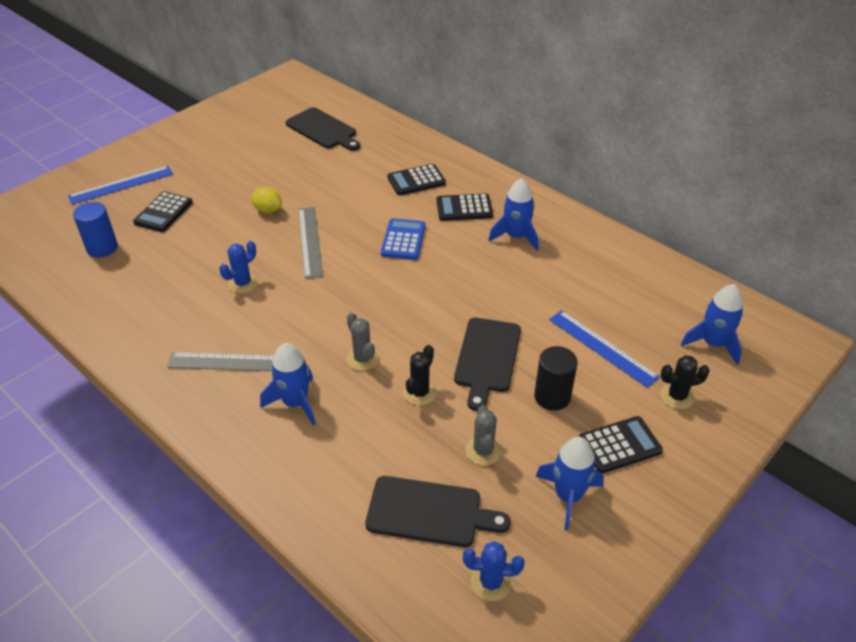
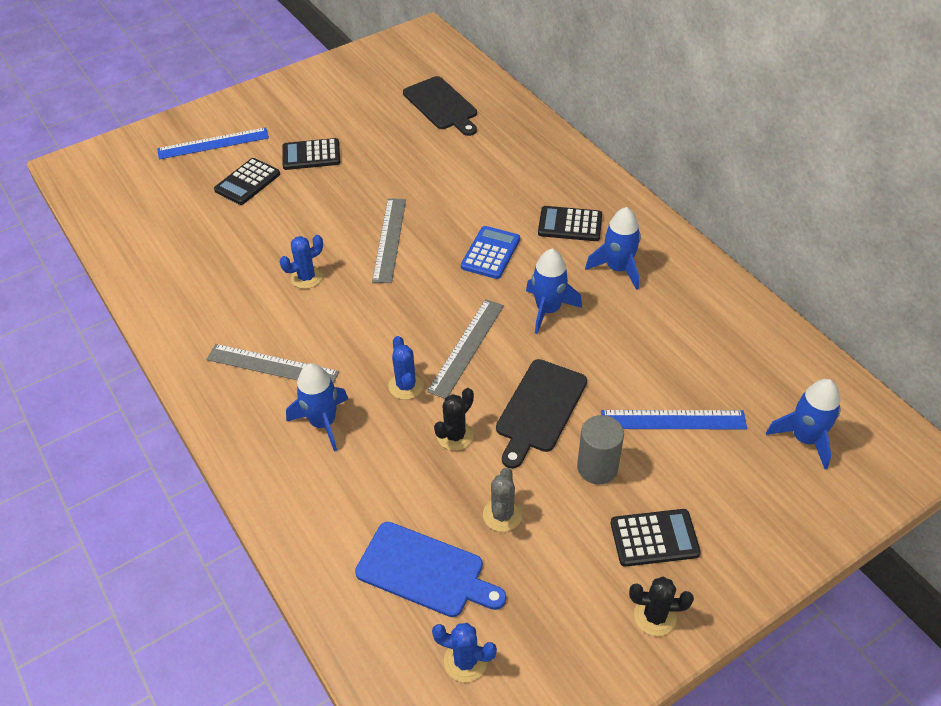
camera: 15 degrees right, 5 degrees up
(102, 248) = (176, 214): blue cylinder -> none
(268, 210) = (355, 195): yellow lemon -> none
(362, 359) = (406, 386): grey cactus -> blue cactus
(407, 318) = (466, 347): none -> grey ruler
(416, 180) = (526, 182): black calculator -> black calculator (311, 155)
(429, 512) = (425, 571): black cutting board -> blue cutting board
(552, 397) = (597, 467): black cylinder -> grey cylinder
(568, 496) = (578, 584): blue rocket -> blue rocket (548, 310)
(602, 347) = (673, 420): blue ruler -> blue ruler turned 60 degrees counterclockwise
(677, 396) = (739, 494): black cactus -> black cactus (655, 616)

